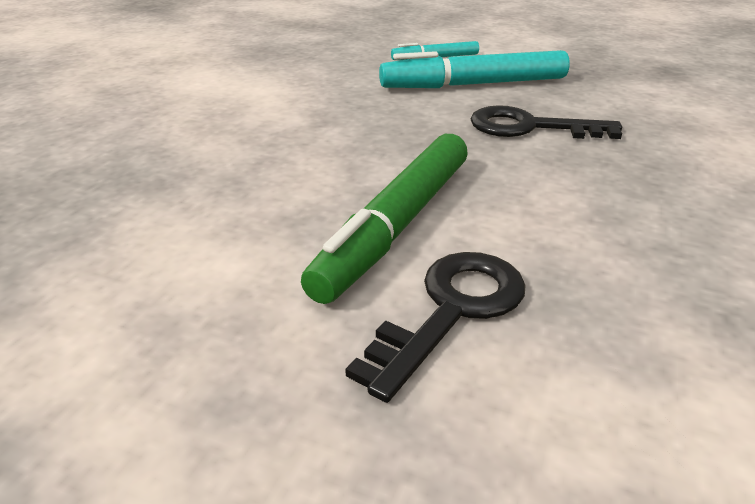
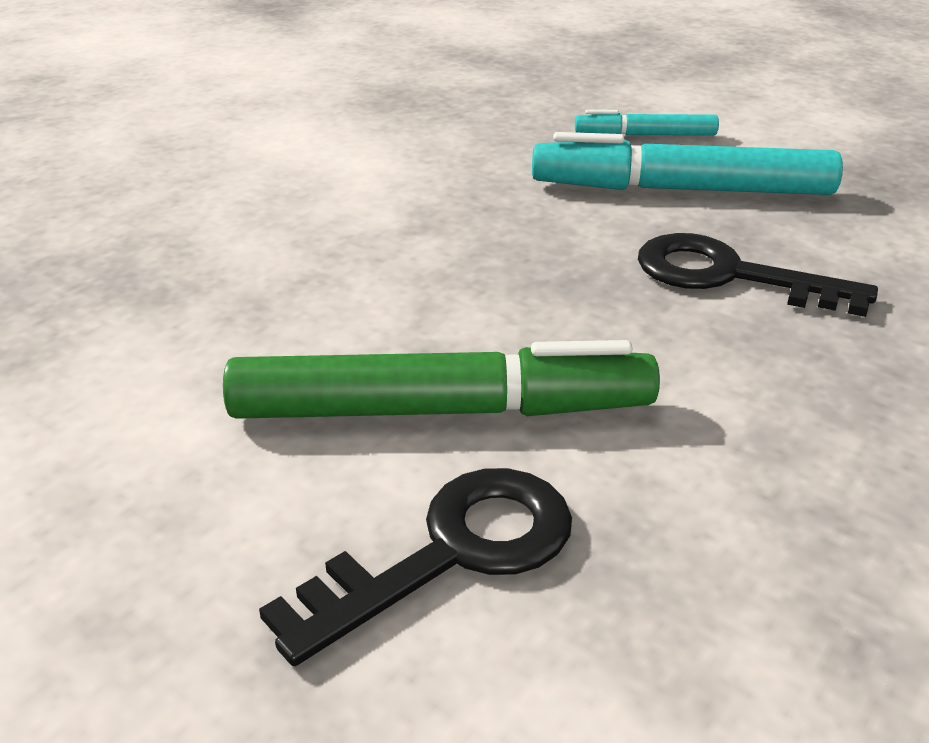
camera: 15 degrees right, 0 degrees up
(396, 226) = (441, 410): green marker -> green marker turned 135 degrees counterclockwise

